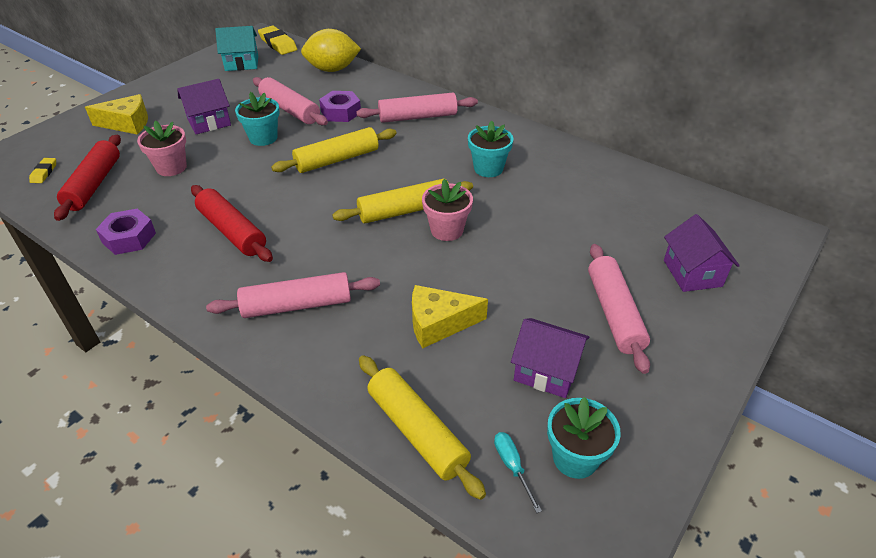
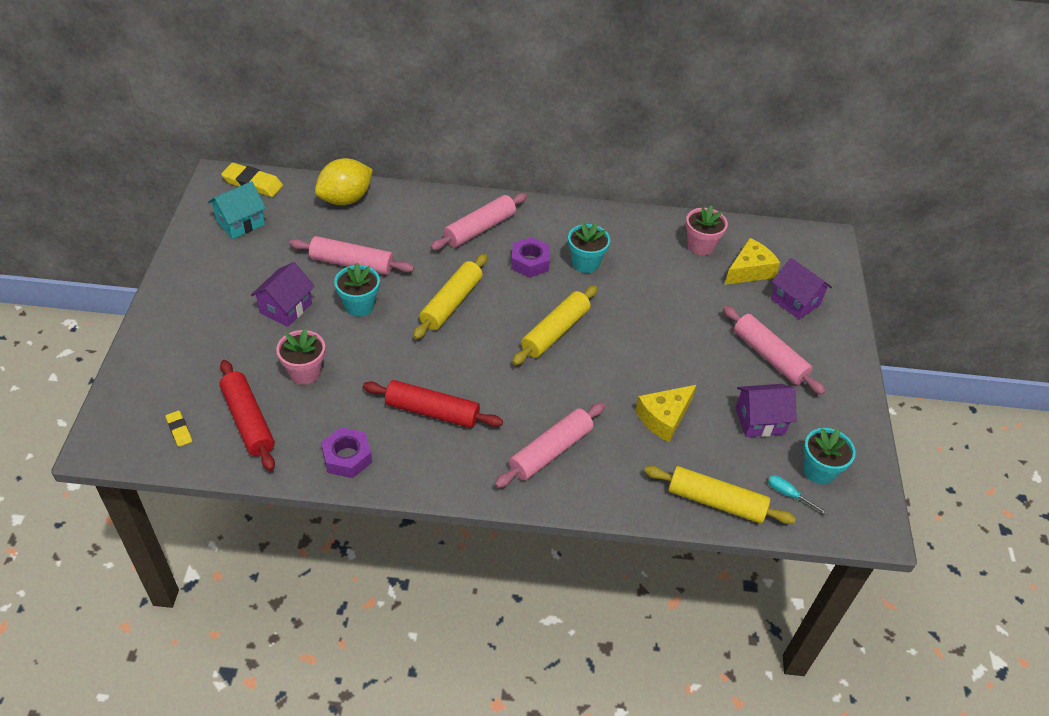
camera: 35 degrees left, 5 degrees up
(127, 123) = (200, 342): yellow cheese -> yellow cheese (749, 271)
(341, 112) = (404, 249): purple nut -> purple nut (530, 262)
(447, 230) = (603, 336): pink flower pot -> pink flower pot (700, 246)

